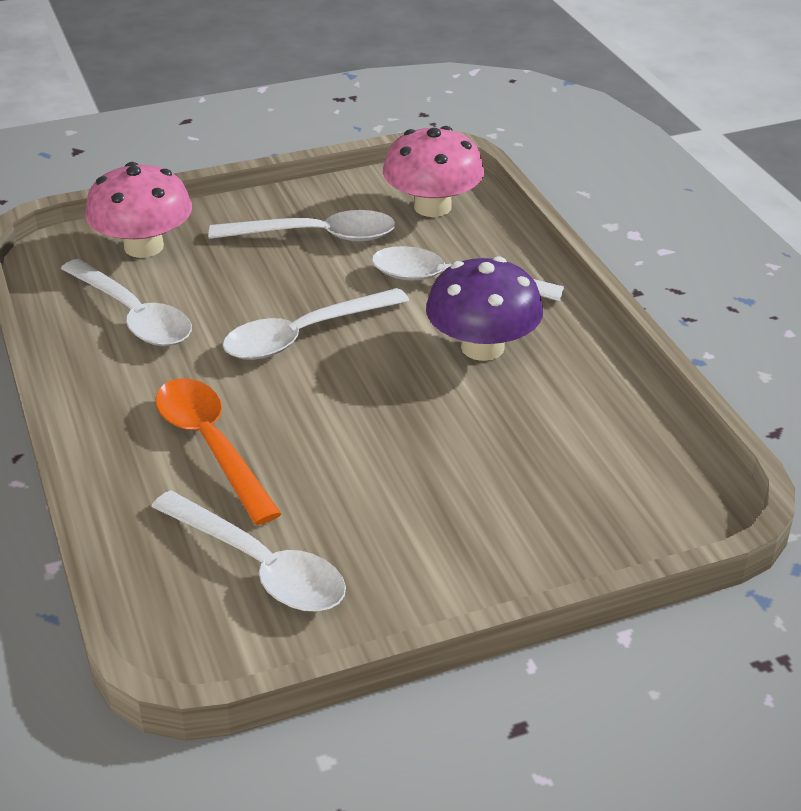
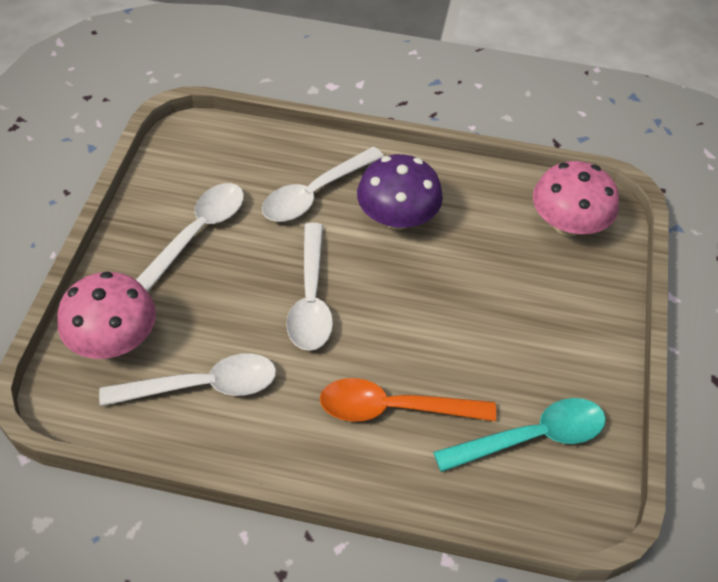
camera: 60 degrees left, 15 degrees up
(259, 566) = (531, 437): white spoon -> turquoise spoon
(432, 207) = (220, 156): pink mushroom -> pink mushroom (567, 224)

